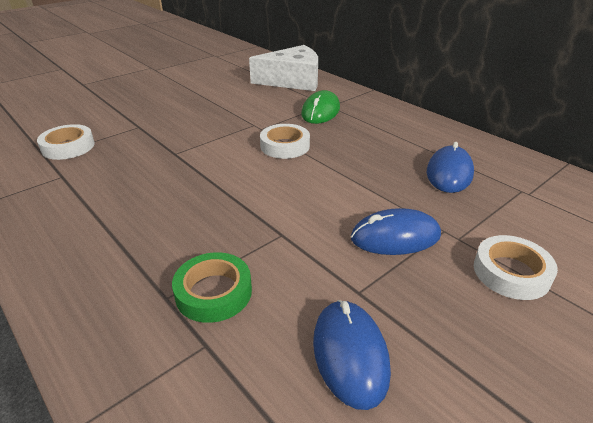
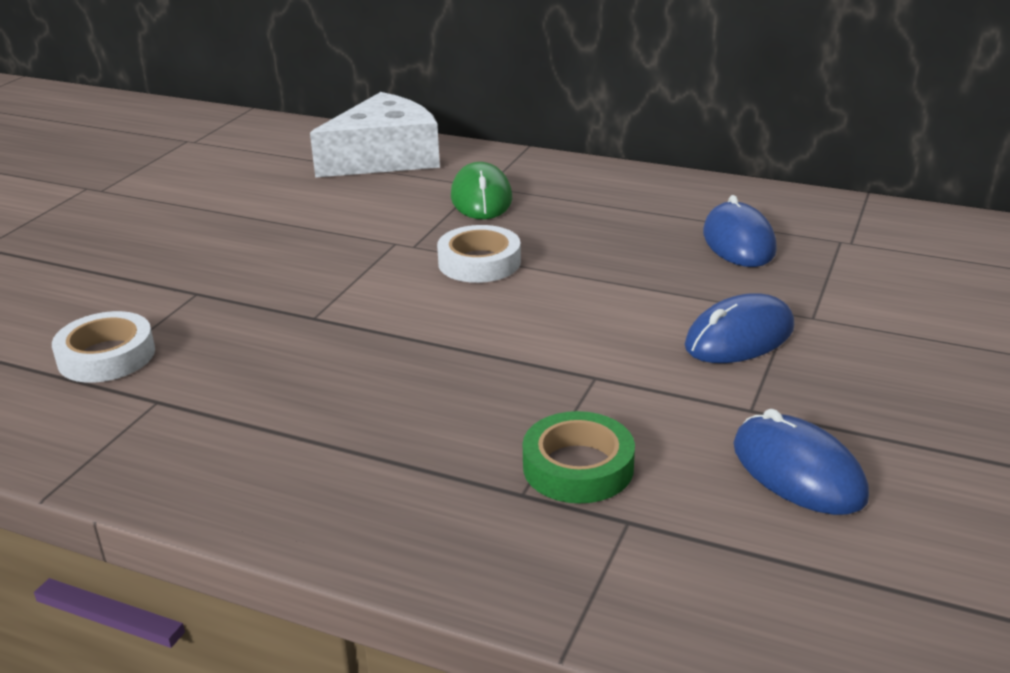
camera: 25 degrees left, 5 degrees down
(511, 272) = (897, 336): white tape -> none

